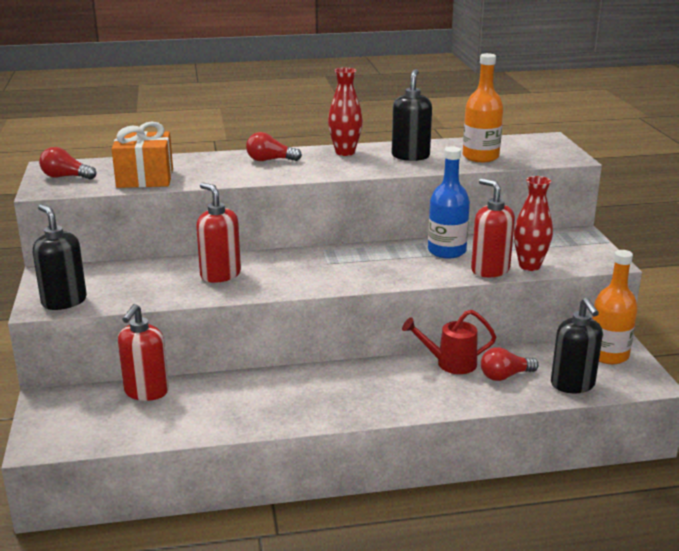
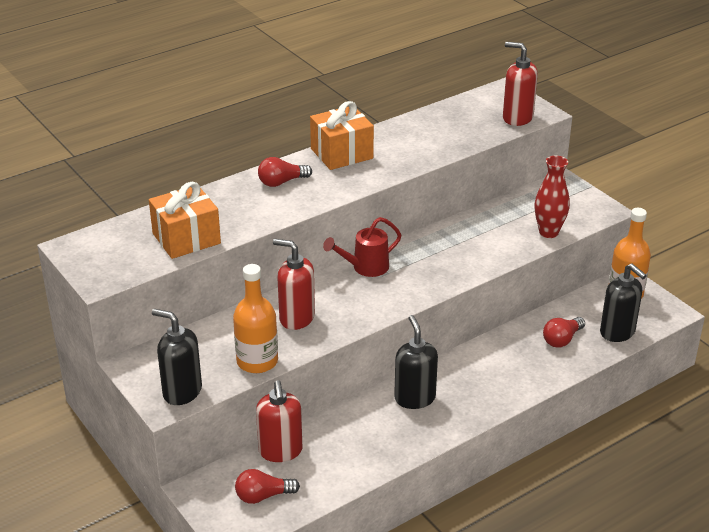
camera: 25 degrees left, 10 degrees up
(66, 177) = (104, 257): red light bulb -> red light bulb (263, 496)
(345, 152) = (341, 153): red vase -> orange gift
(410, 156) = (405, 144): black soap dispenser -> black soap dispenser (414, 398)
(446, 251) = (469, 233): blue bottle -> none
(450, 363) = (511, 340): red watering can -> red watering can (365, 267)
(480, 157) = (466, 130): orange bottle -> orange bottle (257, 361)
(490, 270) = (520, 246): red soap dispenser -> red soap dispenser (517, 118)

